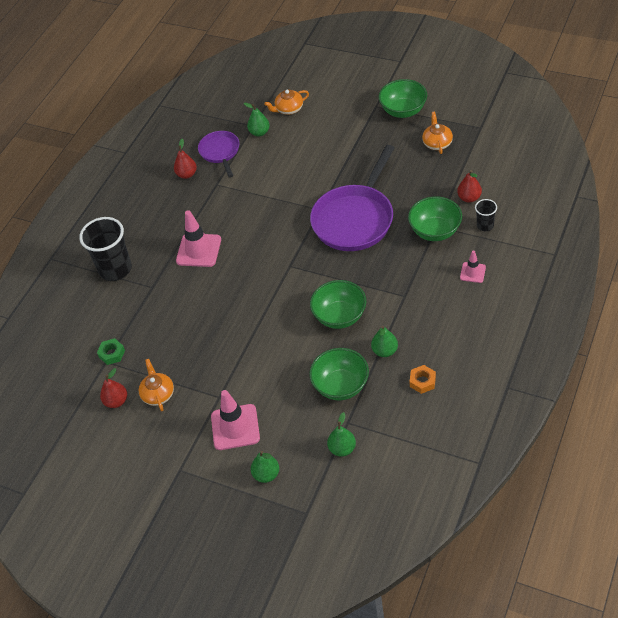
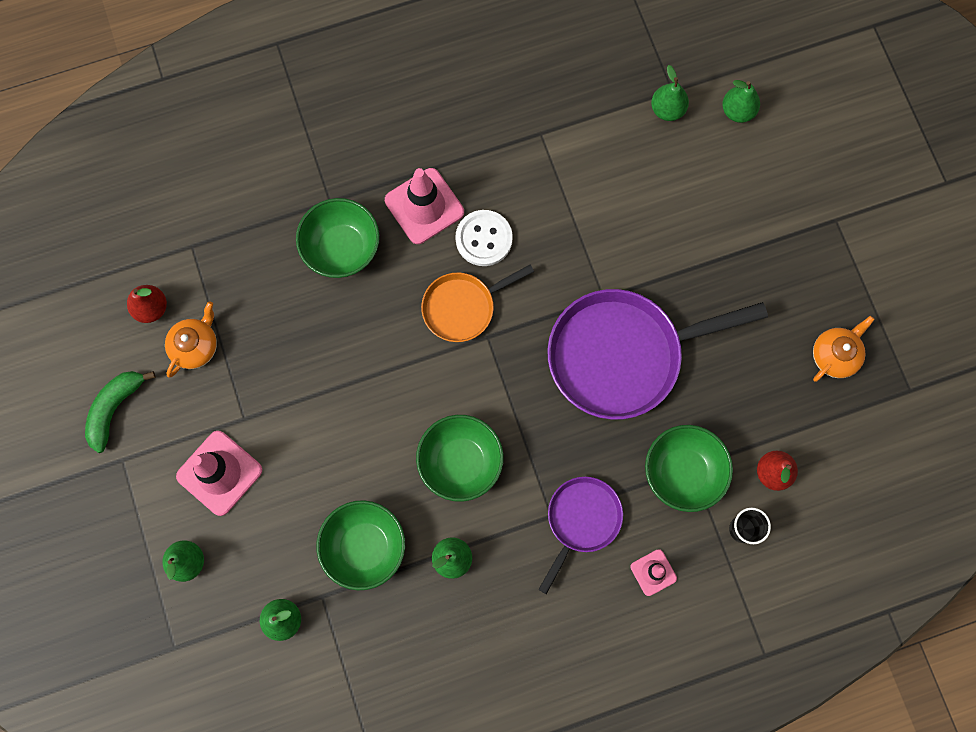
camera: 40 degrees right, 25 degrees up
(112, 354) = (206, 243): green nut -> none
(115, 269) = (321, 134): black cup -> none
(149, 454) = (115, 408): none -> green banana
(187, 174) = (526, 82): red pear -> none
(220, 152) = (595, 90): purple pan -> purple pan (581, 520)
(241, 237) = (484, 239): none -> white button
(264, 266) = (463, 307): none -> orange pan
(289, 109) = (737, 111): orange teapot -> green pear
(403, 111) = (857, 263): green bowl -> green bowl (342, 249)
(422, 381) = (443, 639): orange nut -> none

